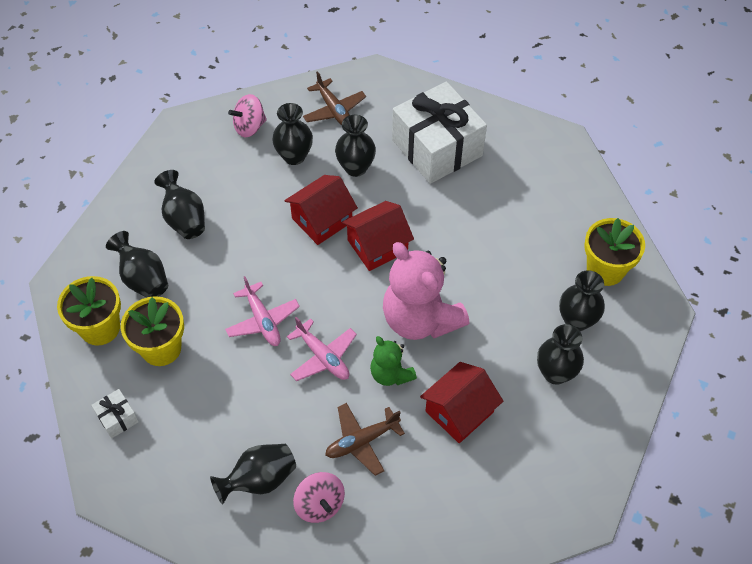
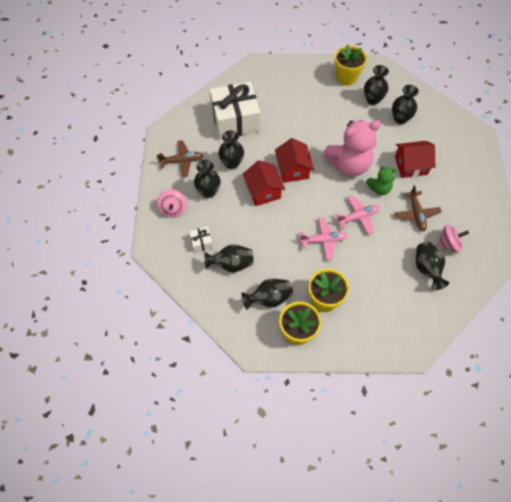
camera: 70 degrees left, 5 degrees up
(117, 418) = (366, 335): white gift -> white gift (201, 242)
(459, 411) = (411, 165): red house -> red house turned 75 degrees counterclockwise

